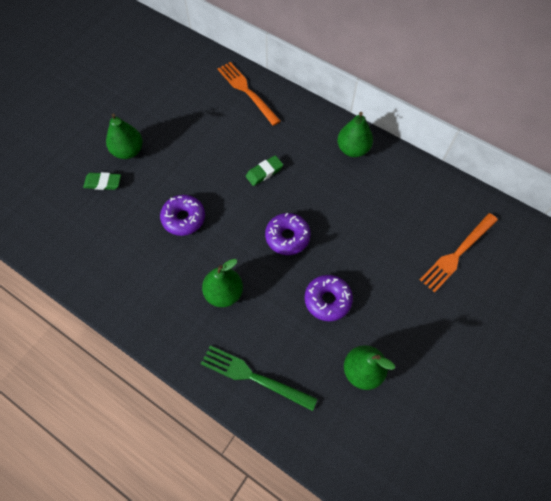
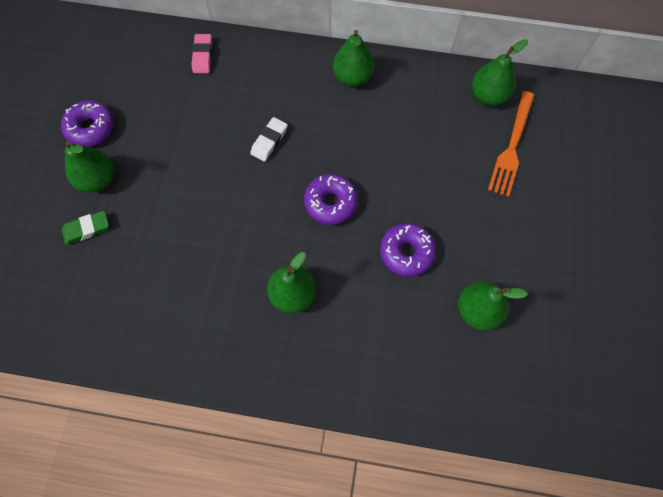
camera: 25 degrees left, 5 degrees up
(183, 218) = (204, 230): purple donut -> purple donut (91, 128)
(247, 91) = (203, 56): orange fork -> pink eraser
(253, 377) = (370, 369): green fork -> none
(264, 172) = (269, 141): green eraser -> white eraser
(457, 205) = (488, 96): none -> green pear

